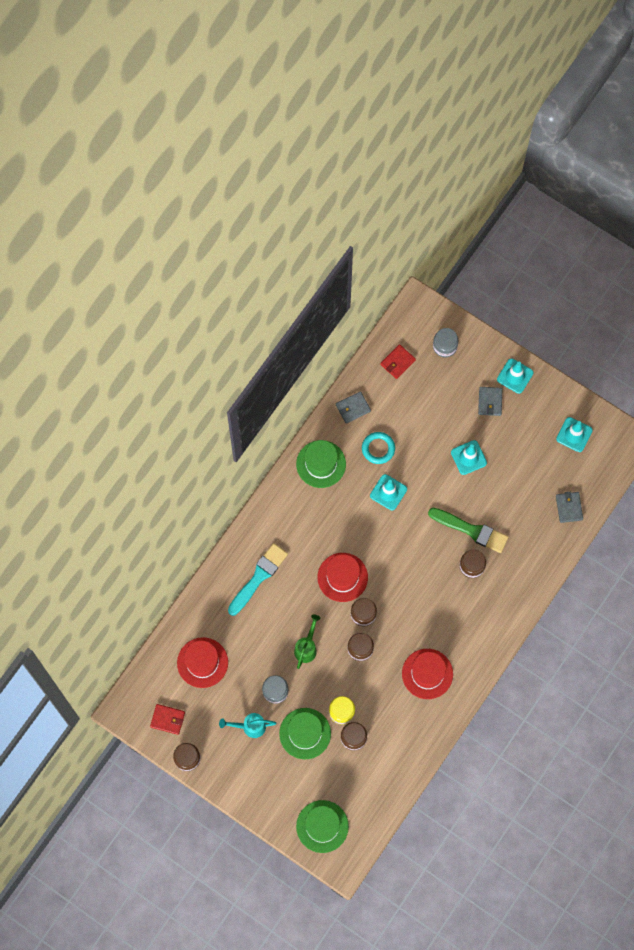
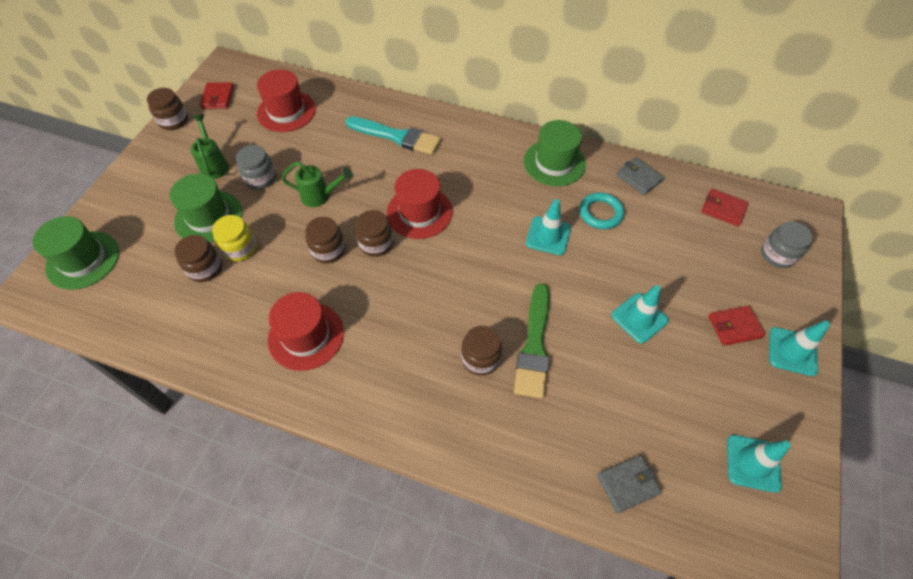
camera: 75 degrees right, 15 degrees down
(249, 727) = (214, 164): turquoise watering can -> green watering can
(490, 402) = (734, 327): grey wallet -> red wallet

